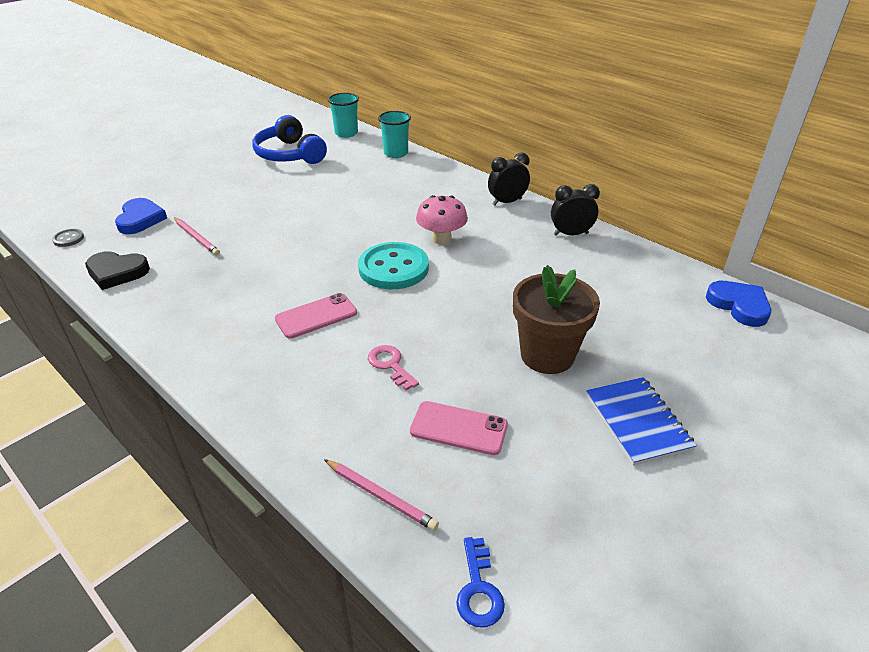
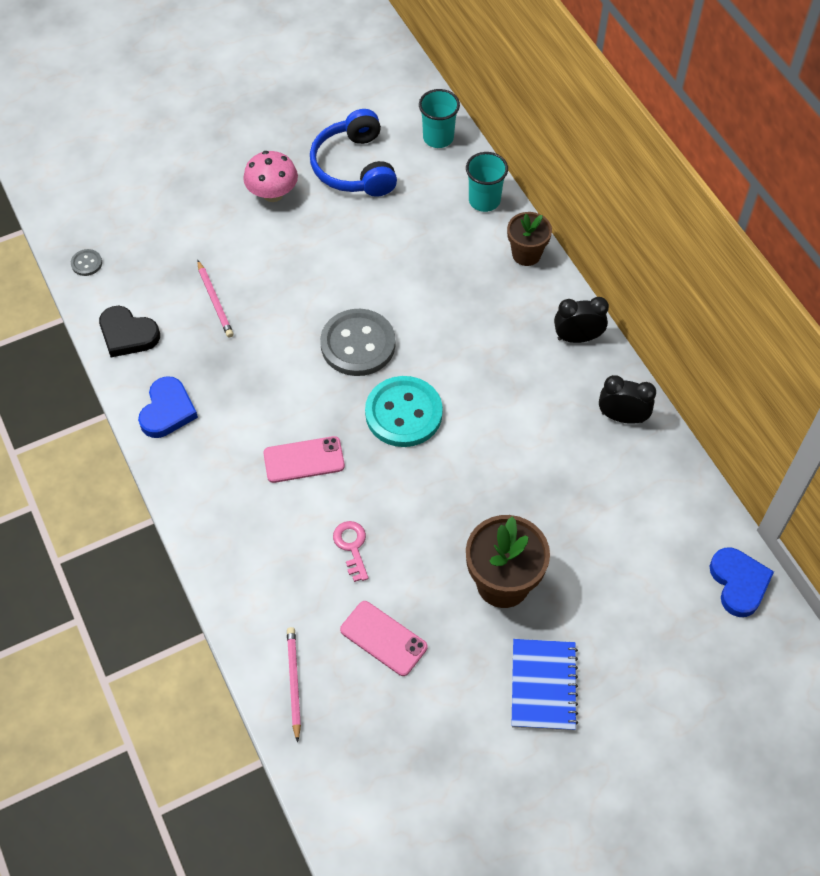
camera: 20 degrees right, 20 degrees up
(140, 219) = (163, 250): blue heart -> blue heart (167, 410)
(334, 238) = (358, 344): none -> grey button
(380, 496) = (294, 682): pink pencil -> pink pencil turned 150 degrees counterclockwise
(441, 239) = (473, 381): pink mushroom -> pink mushroom (272, 194)
(442, 171) = (526, 254): none -> brown flower pot
(478, 589) = (336, 786): blue key -> none

